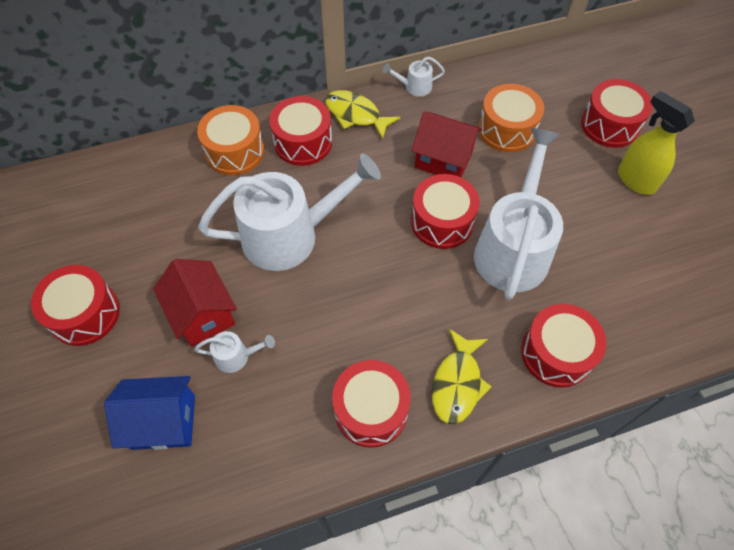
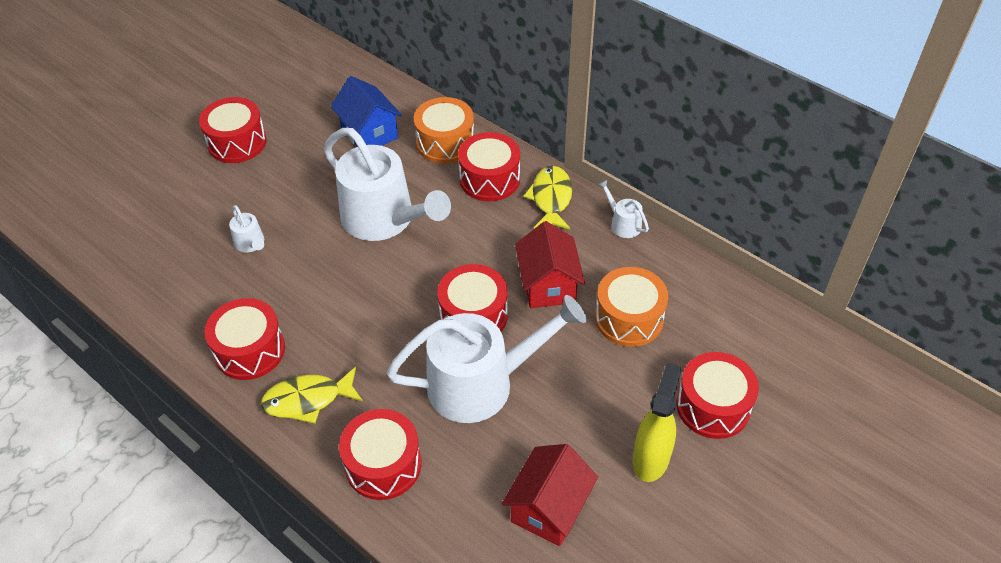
camera: 60 degrees right, 10 degrees down
(163, 422) = (174, 231): blue house -> blue house (369, 133)
(202, 314) = (276, 205): red house -> red house (549, 508)

